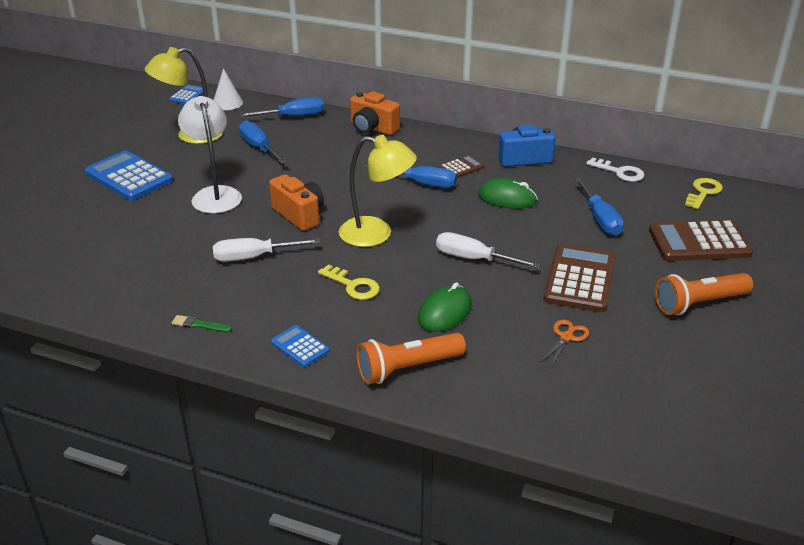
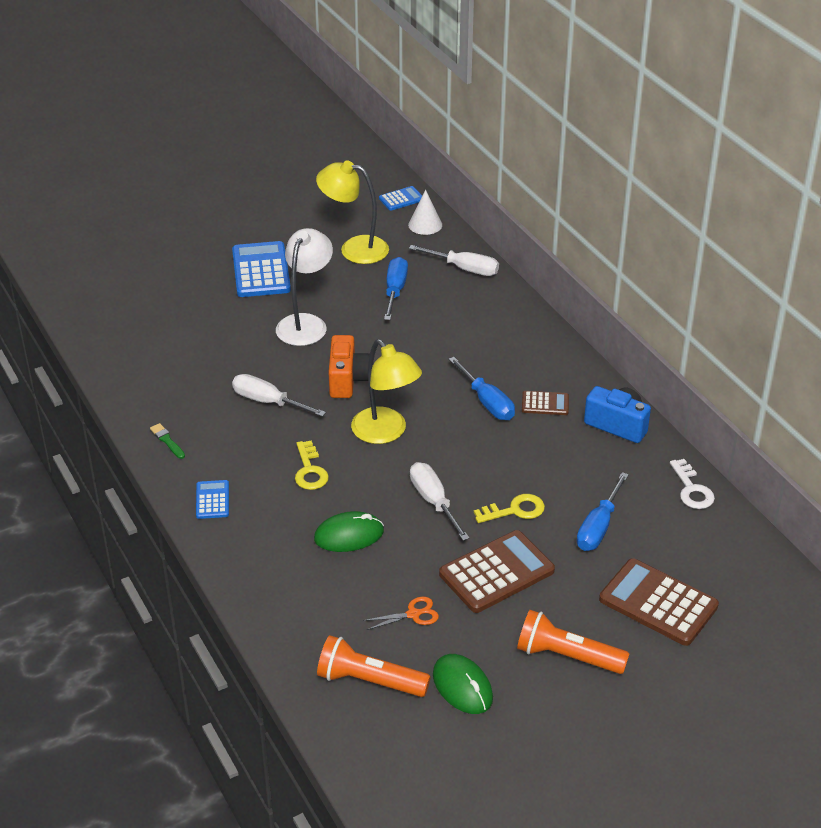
camera: 40 degrees right, 5 degrees up
(293, 117) = (464, 269): blue screwdriver -> white screwdriver
(372, 128) = (519, 317): orange camera -> none
(408, 368) = (264, 564): orange flashlight -> orange flashlight (369, 681)
(507, 198) = (543, 458): green mouse -> green mouse (462, 687)
(703, 192) = (745, 557): yellow key -> yellow key (515, 510)

